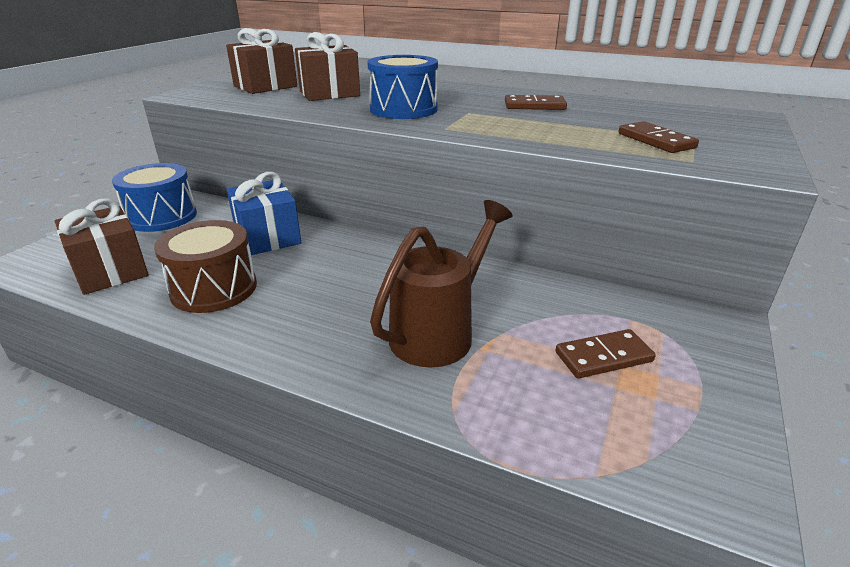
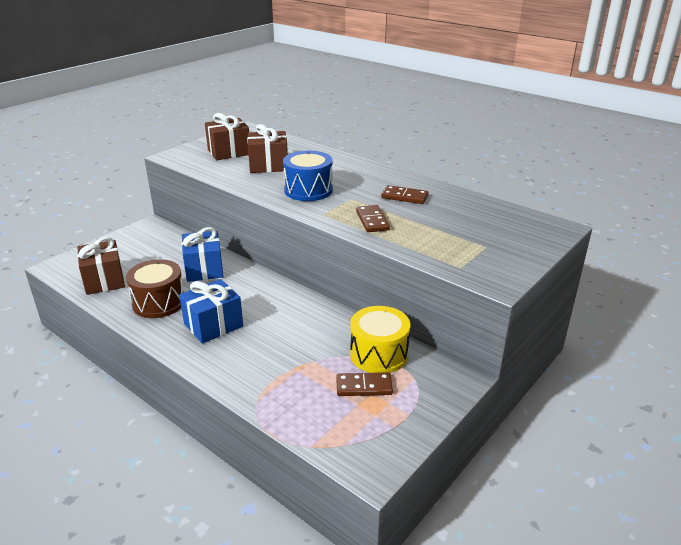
camera: 15 degrees right, 0 degrees up
(162, 217) = (144, 242): blue drum -> none
(317, 307) = (213, 325): none -> blue gift
(439, 332) = (276, 353): brown watering can -> none
(588, 308) = (379, 354): none -> yellow drum
(656, 141) = (456, 245): brown domino -> brown domino (372, 220)

